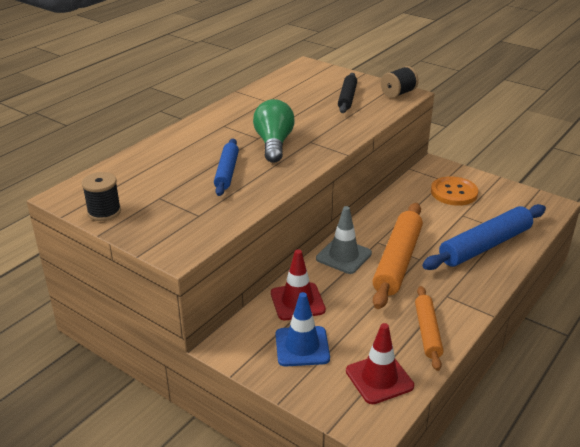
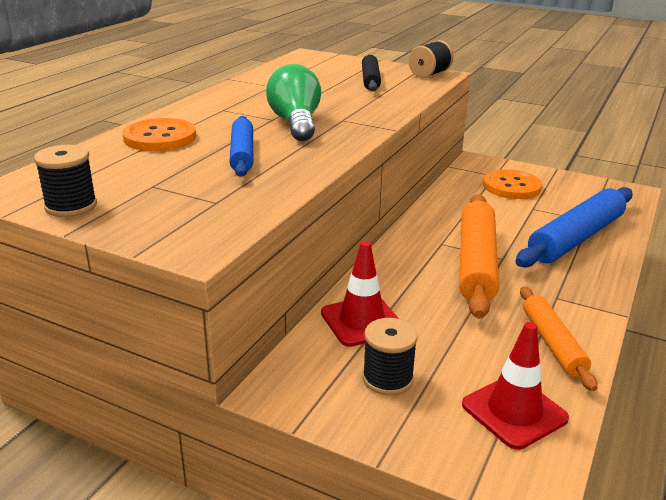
camera: 10 degrees left, 5 degrees down
(172, 152) = (160, 137): none -> orange button
(302, 346) = (387, 379): blue traffic cone -> black spool
(343, 256) = (404, 262): grey traffic cone -> none

